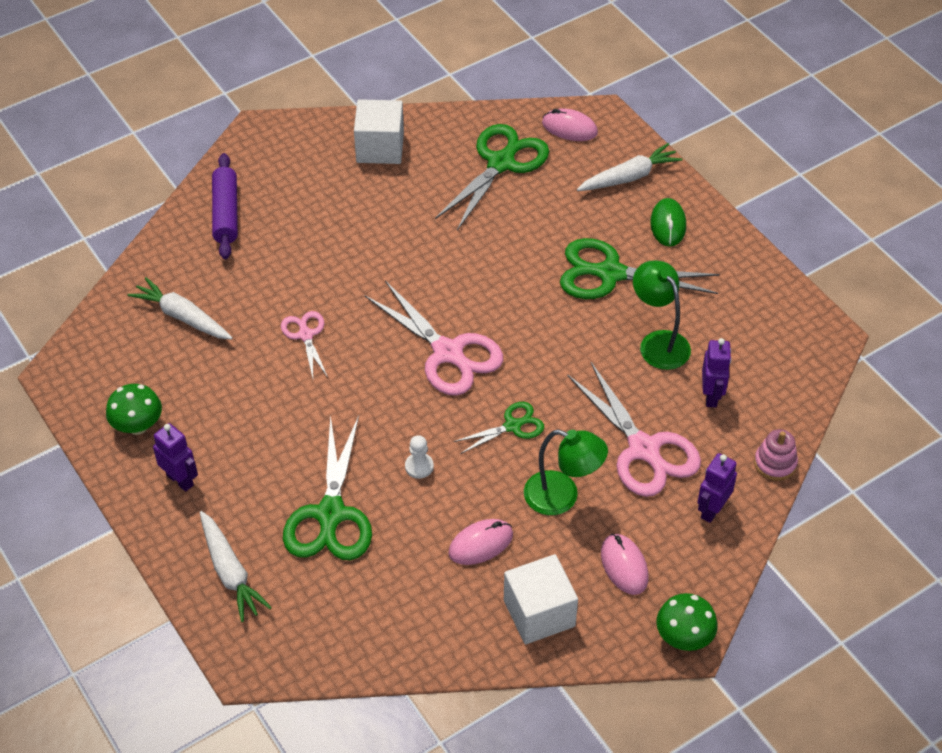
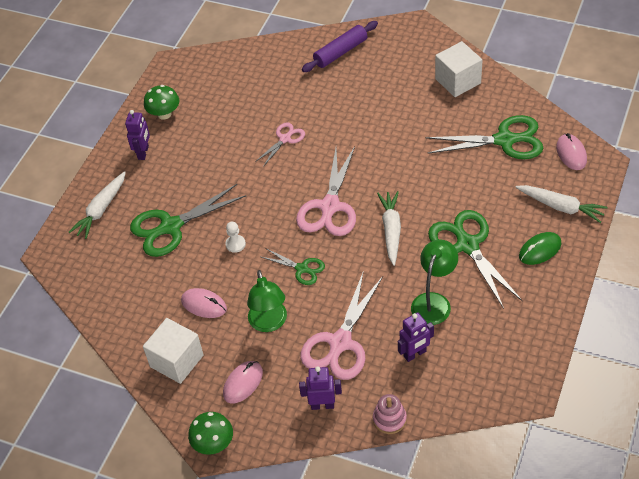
camera: 60 degrees right, 0 degrees up
(182, 317) = (251, 83): white carrot -> white carrot (391, 230)

